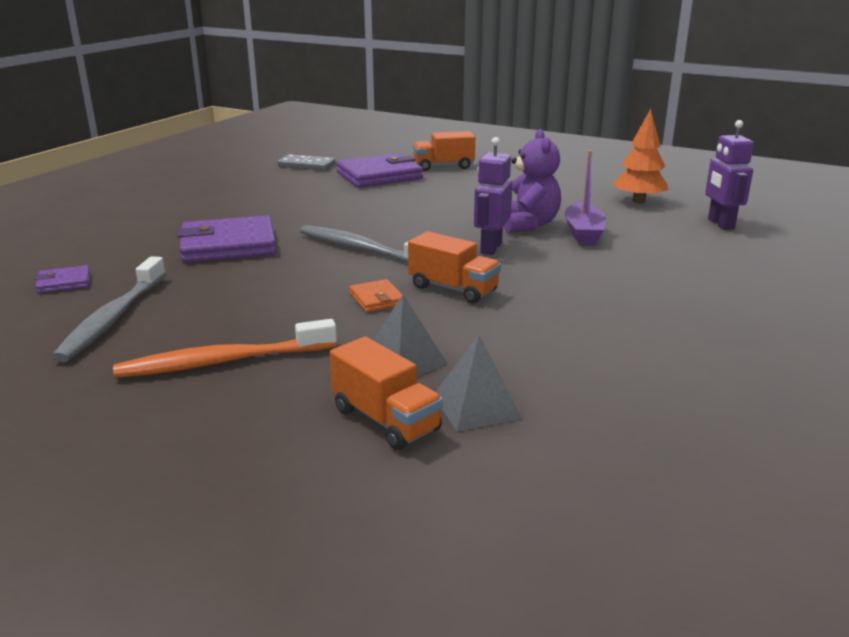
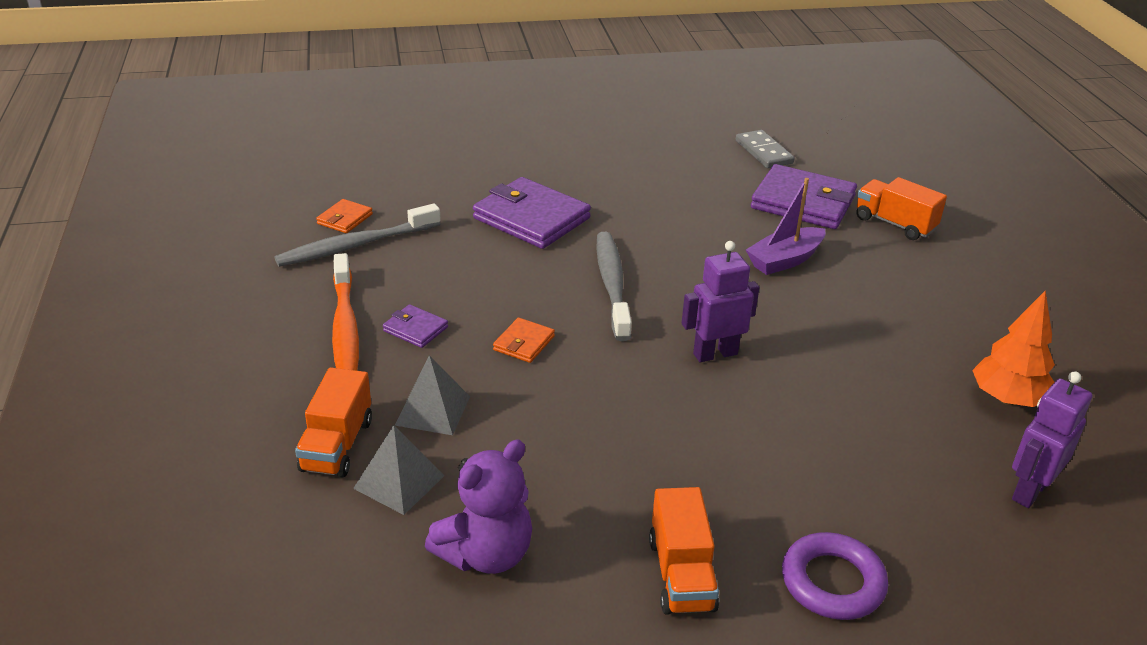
camera: 50 degrees right, 10 degrees up
(62, 310) = (345, 219): none -> orange wallet
(64, 282) = (383, 193): purple wallet -> purple wallet (415, 329)
(223, 362) = (345, 328): orange toothbrush -> orange toothbrush turned 135 degrees counterclockwise
(453, 289) = (593, 374): orange truck -> orange truck (681, 574)
(528, 225) = (810, 351): purple teddy bear -> purple teddy bear (486, 554)
(583, 233) = (841, 396): purple boat -> purple boat (785, 260)
(752, 294) = (832, 582): none -> purple ring

